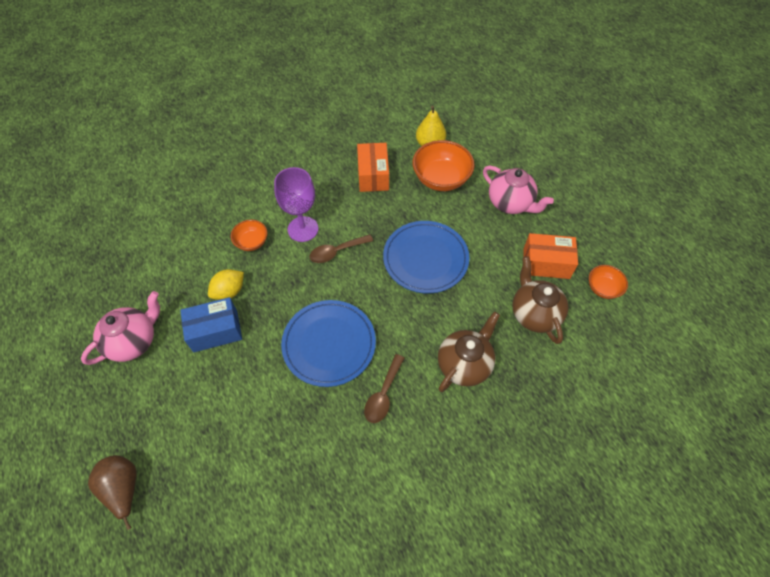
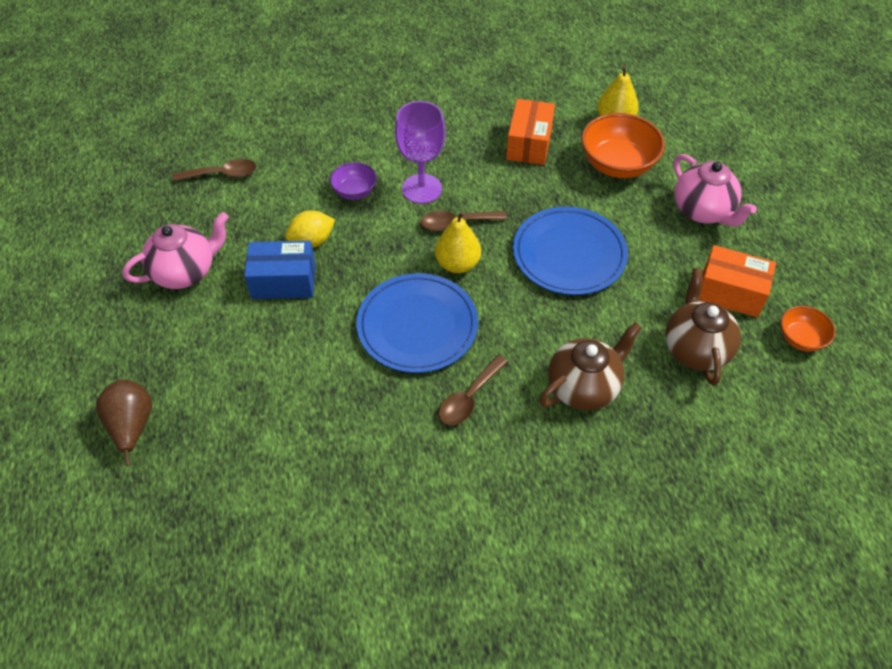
camera: 15 degrees right, 5 degrees down
(142, 250) = (222, 174): none -> brown spoon
(252, 242) = (354, 191): orange bowl -> purple bowl
(346, 285) = (457, 264): none -> yellow pear

